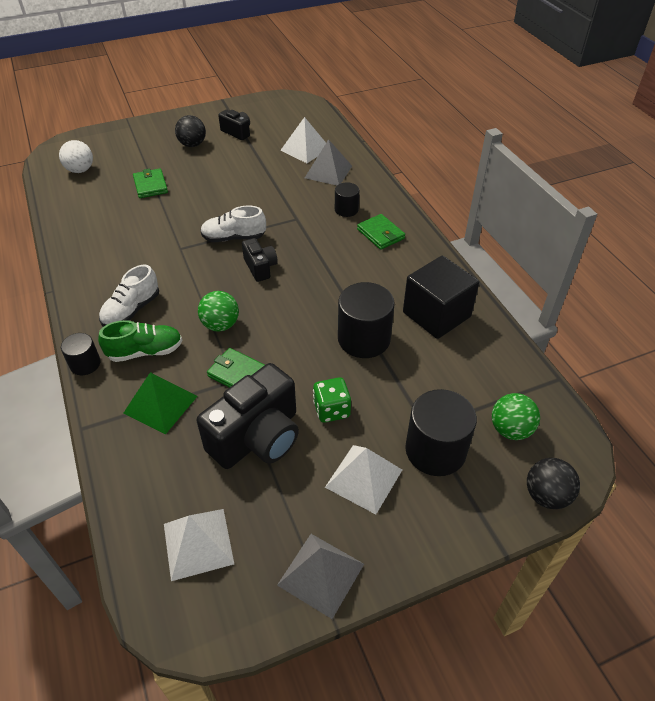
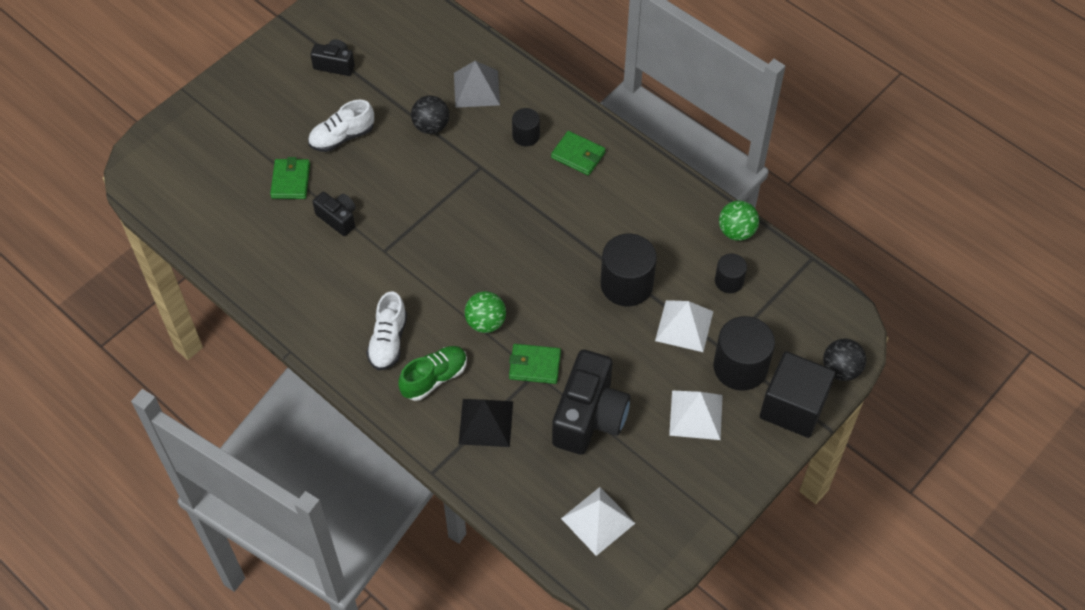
camera: 25 degrees left, 10 degrees up
(80, 170) = (191, 189): white ball -> none
(85, 364) = (387, 413): black cylinder -> black cylinder (729, 281)
(150, 185) = (291, 181): green wallet -> green wallet turned 45 degrees clockwise
(160, 404) = (486, 422): green pyramid -> black pyramid
(192, 144) = (295, 103): black ball -> black ball (431, 126)
(234, 238) = (431, 217): white shoe -> white shoe (342, 137)
(260, 267) = (482, 243): black camera -> black camera (338, 218)
(305, 149) = (431, 63): white pyramid -> white pyramid (684, 325)
(321, 574) = (704, 502): grey pyramid -> none
(331, 410) = (637, 366): green dice -> none
(436, 314) = (678, 232): black cube -> black cube (793, 407)
(510, 429) = (791, 323): green ball -> green ball (736, 231)

